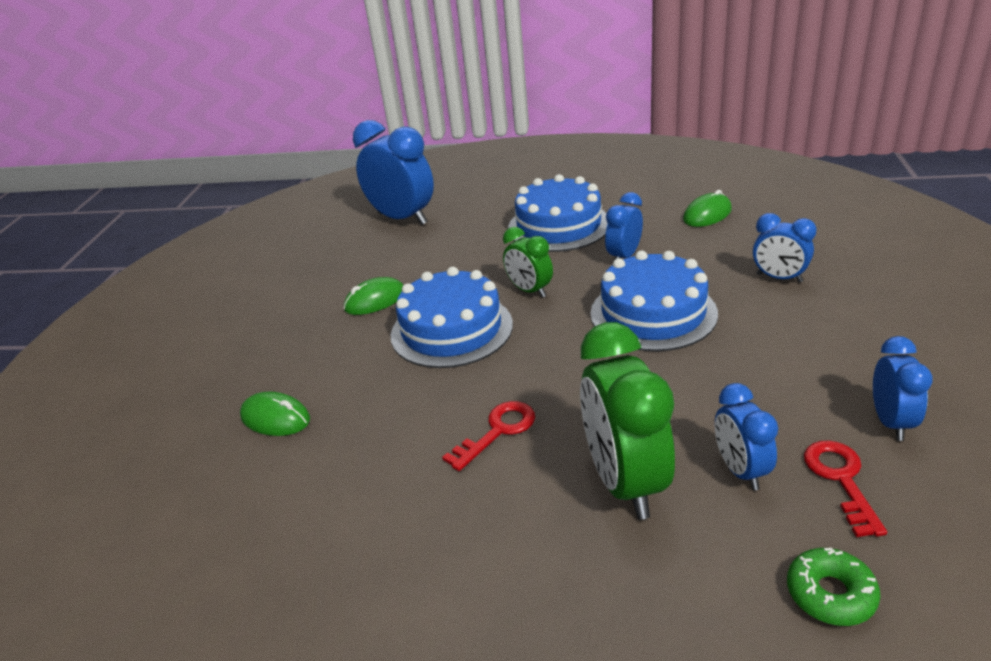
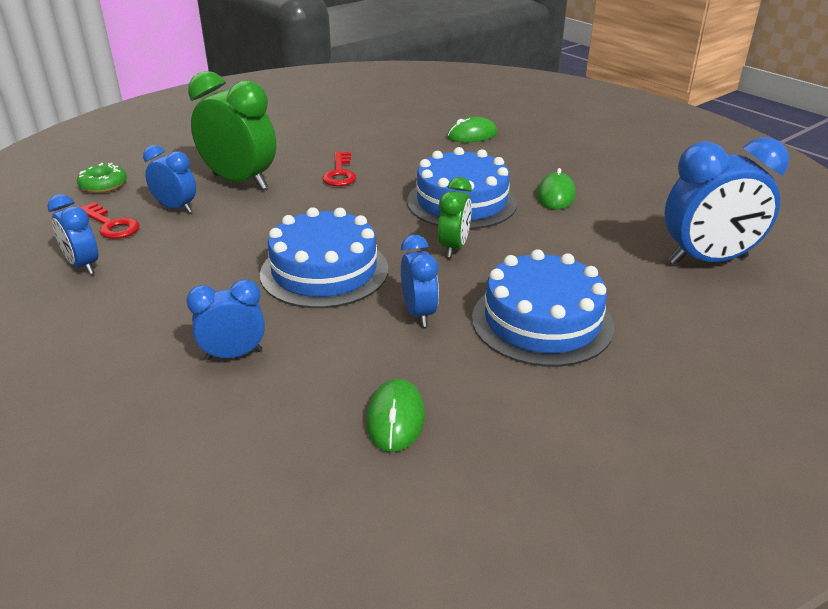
camera: 130 degrees right, 0 degrees up
(529, 291) = (454, 247): green clock -> green clock turned 105 degrees clockwise

